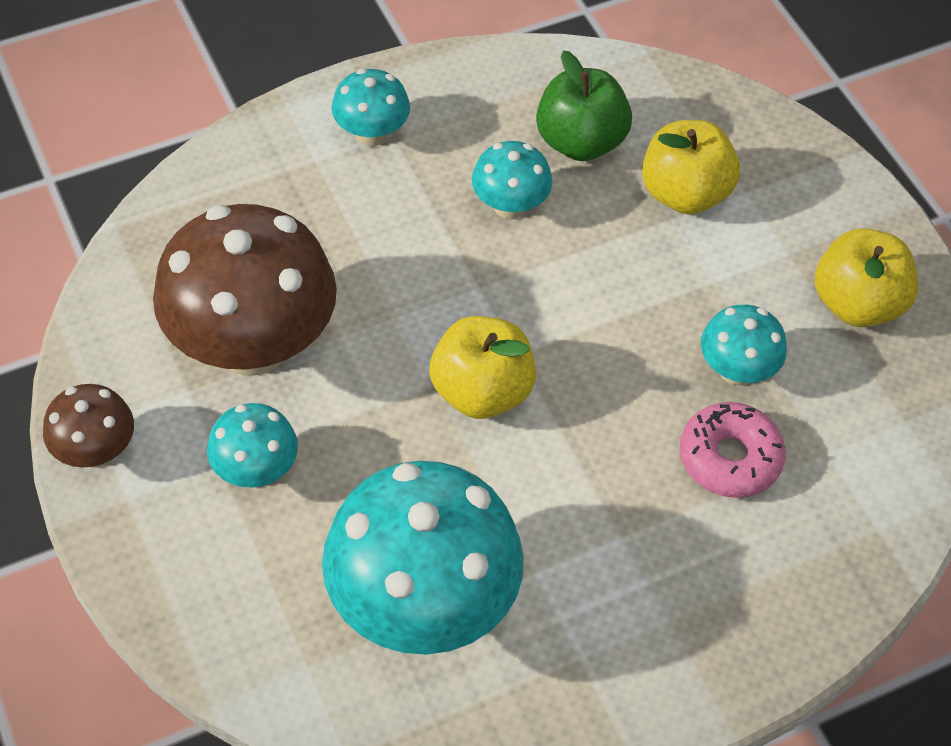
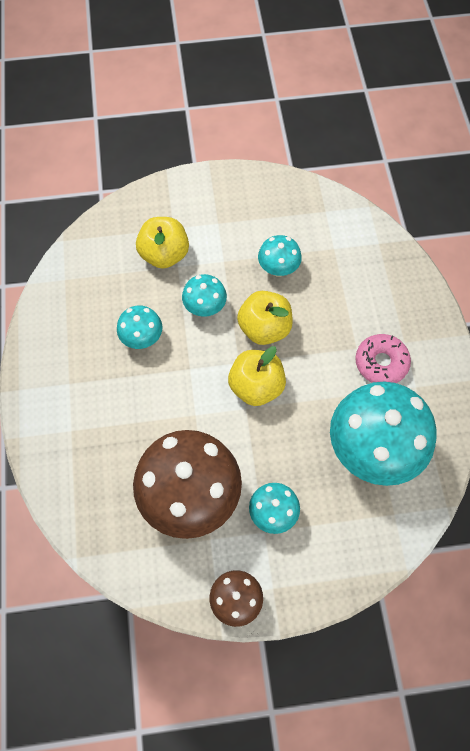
camera: 70 degrees left, 10 degrees up
(371, 134) = (63, 395): turquoise mushroom -> turquoise mushroom (205, 307)
(580, 142) = (112, 291): green apple -> none
(729, 458) = (326, 288): pink donut -> pink donut (381, 363)
(856, 304) = (256, 206): yellow apple -> yellow apple (264, 328)

